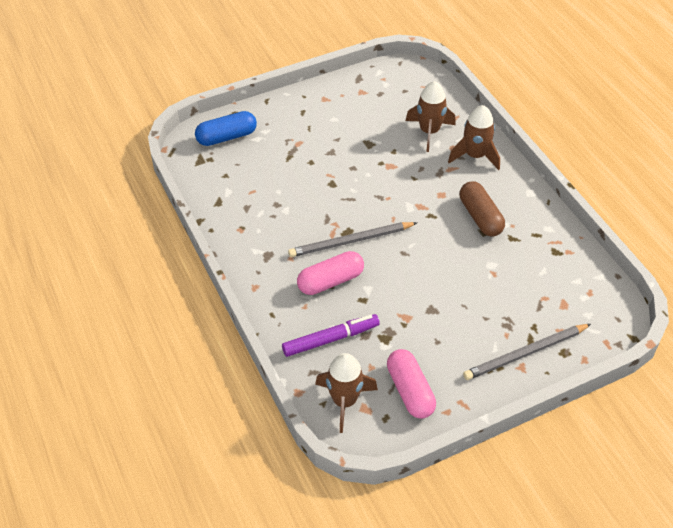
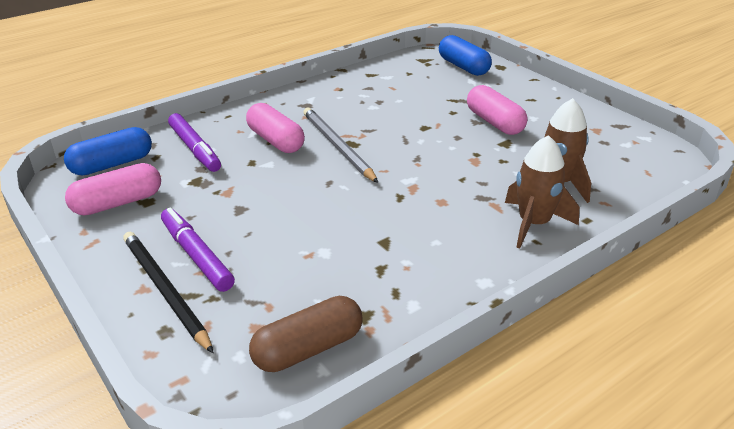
camera: 80 degrees right, 15 degrees down
(336, 142) = (494, 122): none -> pink capsule
(344, 401) = (112, 164): brown rocket -> blue capsule
(480, 217) = (412, 236): brown capsule -> brown capsule (308, 349)
(487, 336) = (197, 255): none -> purple marker
(525, 353) = (165, 291): grey pencil -> black pencil

